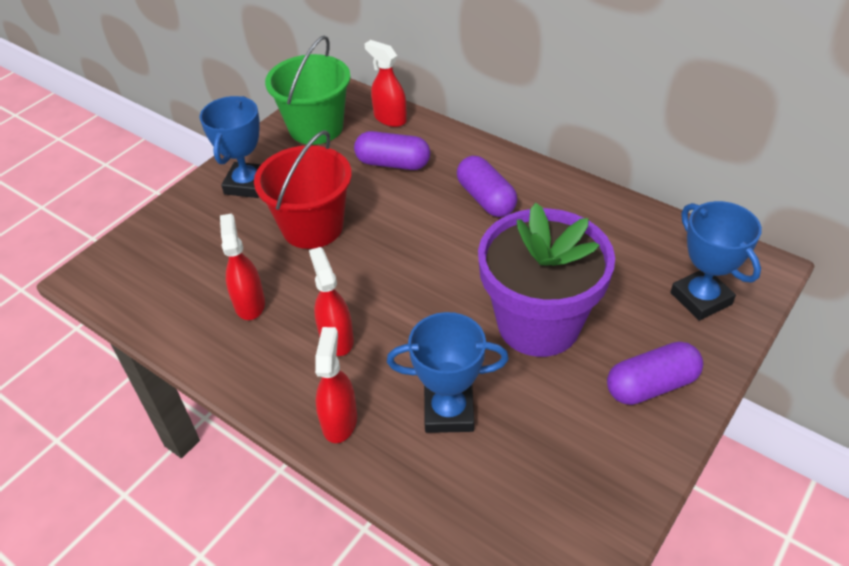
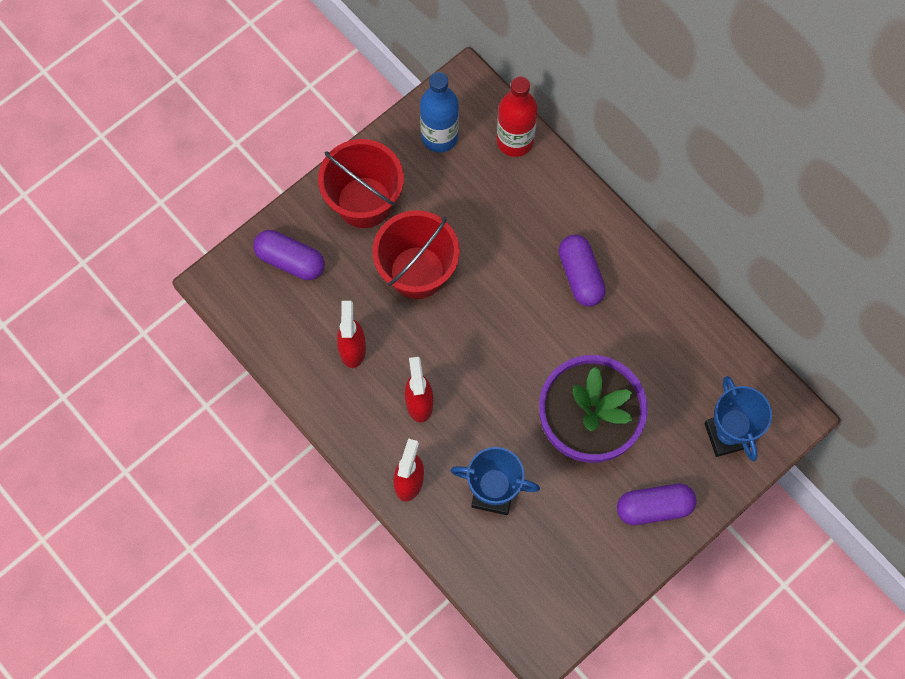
camera: 10 degrees right, 25 degrees up
(247, 184) = (364, 202): blue trophy -> red bucket
(316, 127) = (439, 137): green bucket -> blue bottle
(390, 118) = (515, 141): red spray bottle -> red bottle
(393, 163) = (505, 207): purple capsule -> purple capsule (290, 260)

